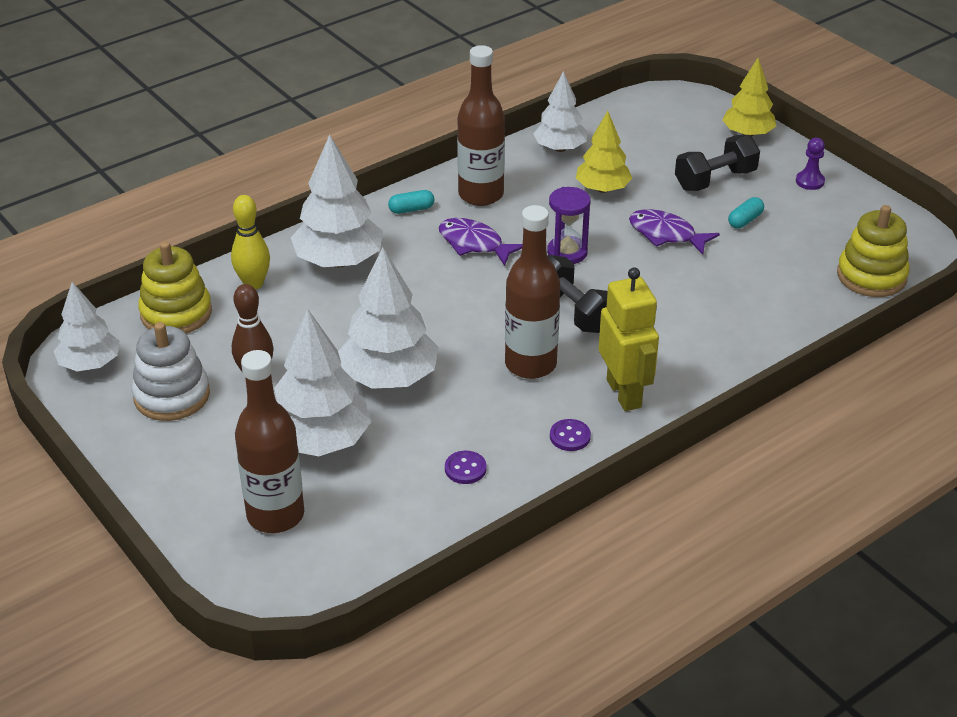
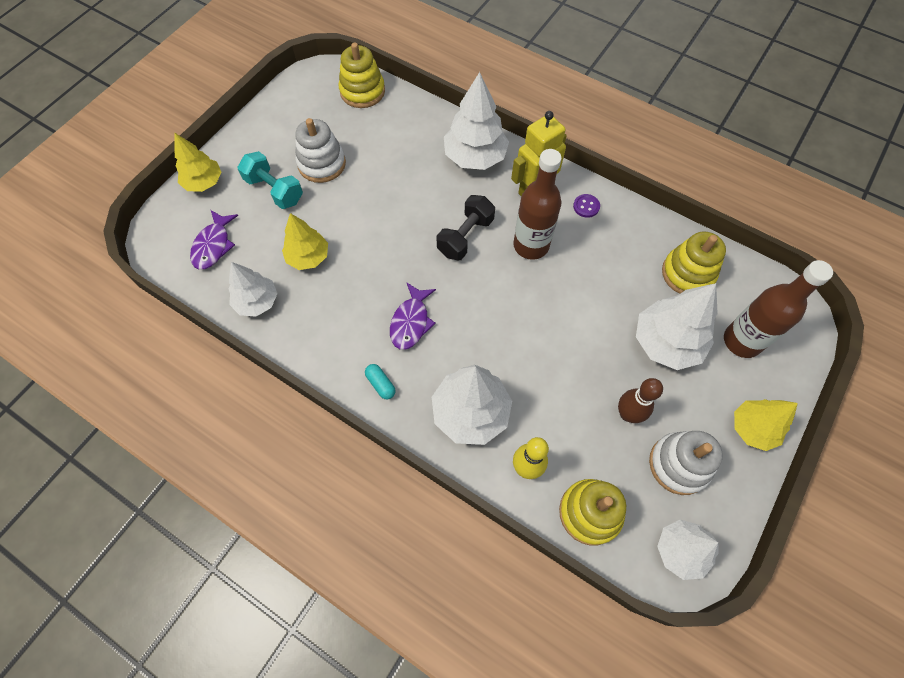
camera: 110 degrees left, 25 degrees up
(163, 475) = (752, 428): none -> yellow tree
(389, 377) = (585, 324): white tree -> white tree (475, 157)
(406, 502) = (687, 273): none -> yellow stacking toy
(465, 469) = (643, 251): purple button -> none
(481, 195) = (343, 339): brown bottle -> none
(567, 252) = (399, 258): purple hourglass -> none
(666, 234) = (355, 204): purple fish -> purple fish (213, 245)
(715, 180) = (274, 190): black dumbbell -> turquoise dumbbell
(745, 220) = (322, 164): turquoise capsule -> white stacking toy
(810, 181) = (261, 137): purple pawn -> none

